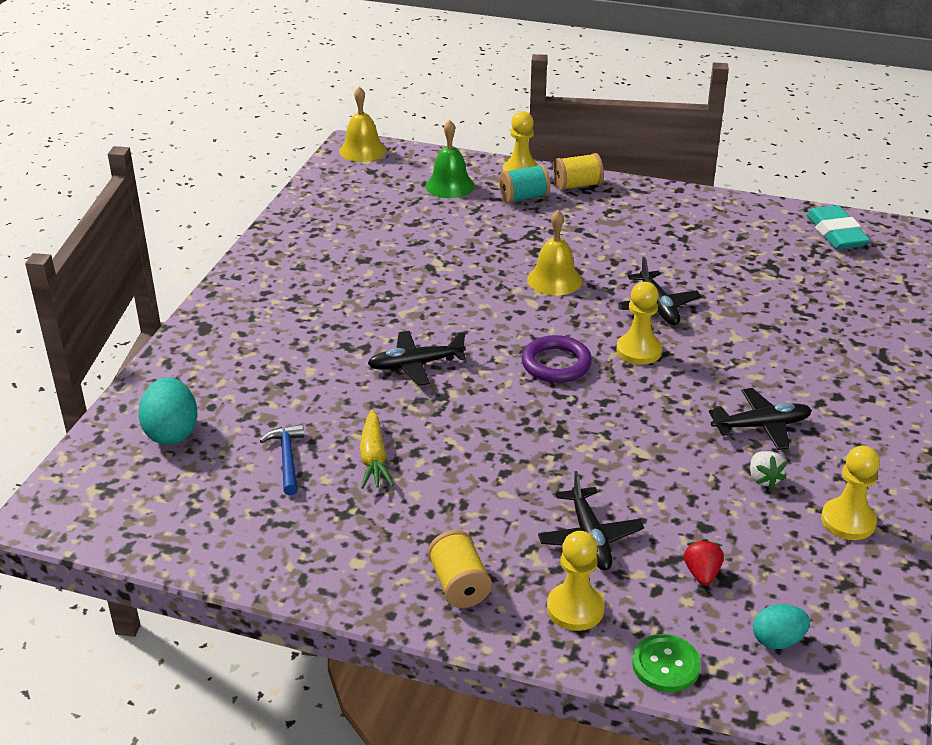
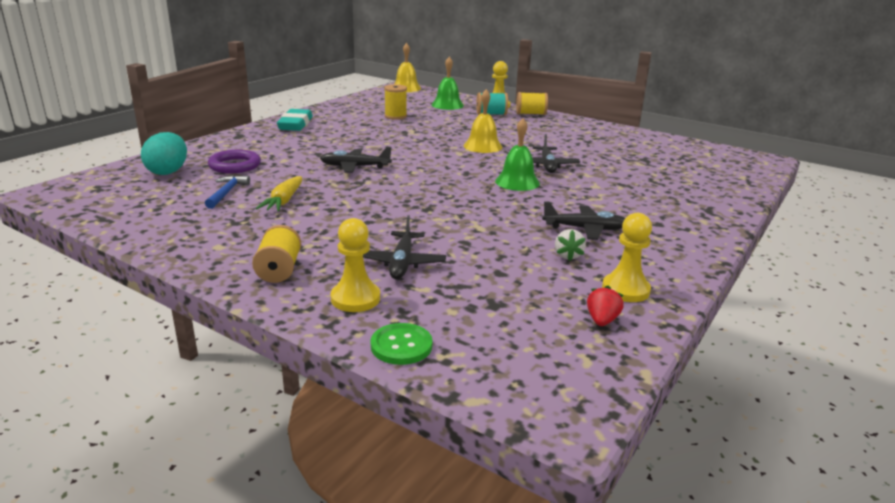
camera: 15 degrees right, 10 degrees down
(394, 231) = (395, 116): none -> yellow spool
(556, 364) = (452, 179): purple ring -> purple ring (235, 165)
(639, 351) = (517, 182): yellow pawn -> green bell
(702, 574) = (476, 298): red strawberry -> red strawberry (602, 320)
(777, 640) = (513, 349): turquoise egg -> none
(836, 233) = (704, 152): turquoise eraser -> turquoise eraser (295, 124)

